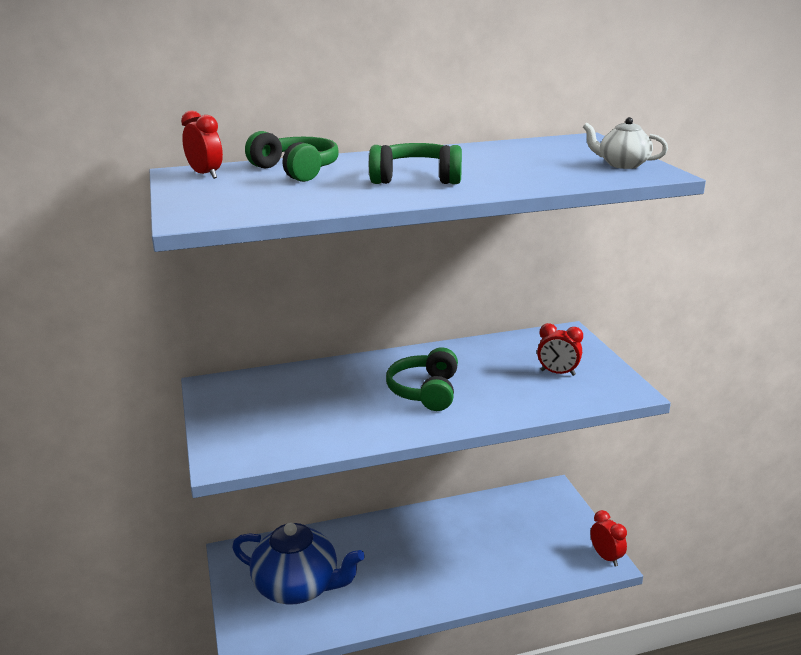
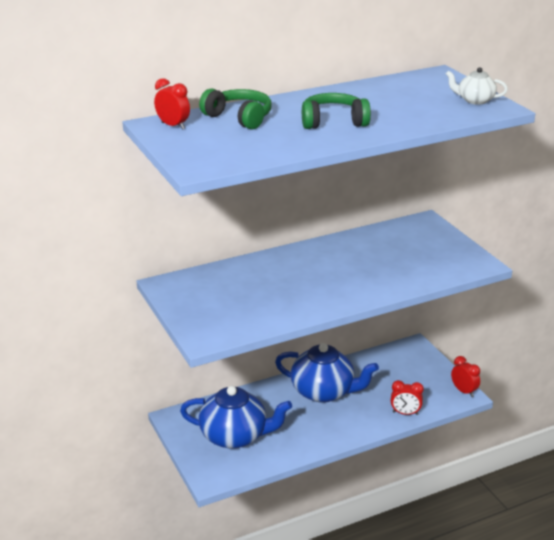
camera: 10 degrees left, 5 degrees up
(425, 391) = (332, 276): green headphones -> none
(426, 539) = (324, 392): none -> blue teapot
(557, 373) = (426, 254): red clock -> red clock (405, 413)

